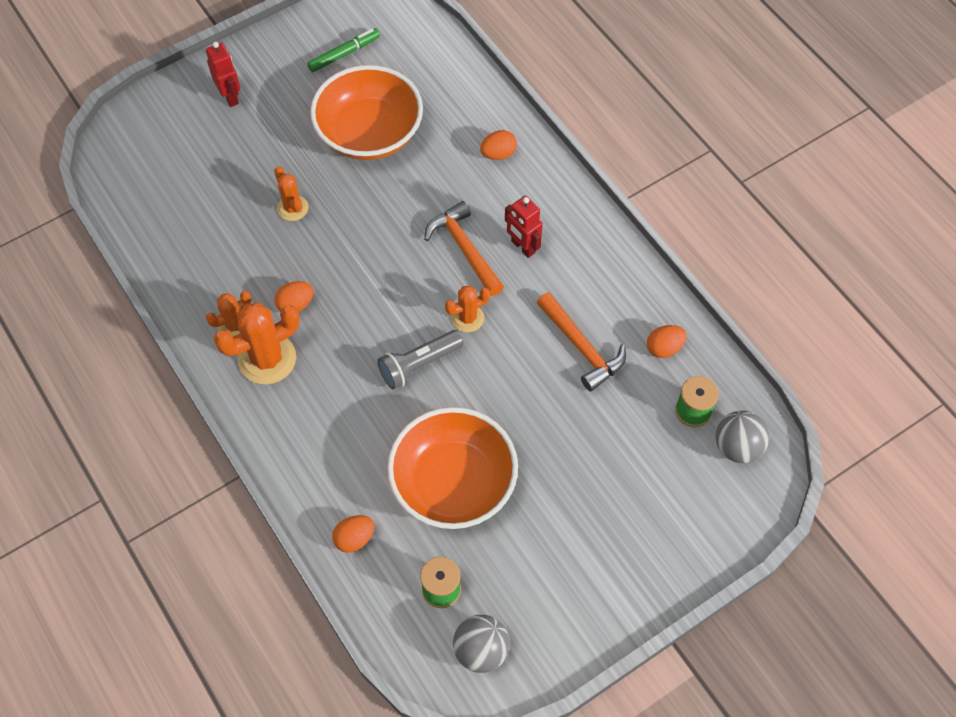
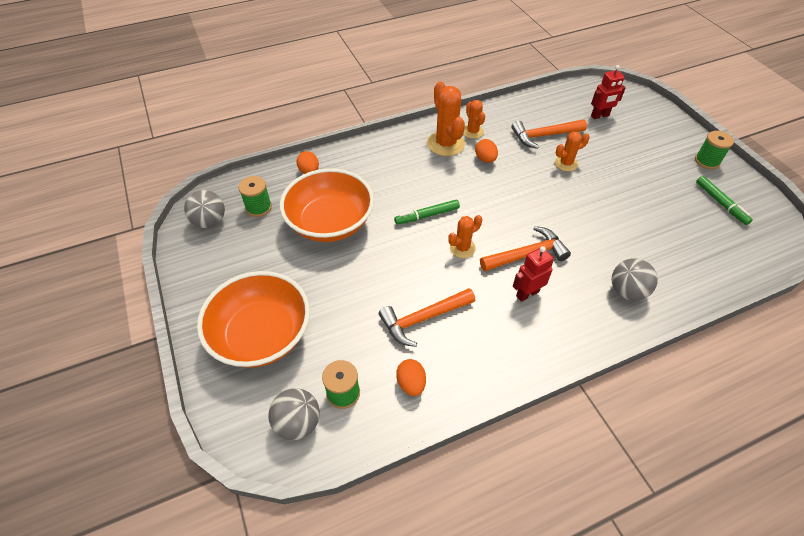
camera: 100 degrees right, 10 degrees down
(230, 96) = (664, 140): red robot -> red robot (600, 116)
(235, 234) = (544, 136): none -> orange hammer
(268, 57) = (707, 161): none -> green spool
(369, 133) = (639, 210): orange bowl -> orange bowl (262, 335)
(419, 365) = (427, 215): grey flashlight -> green marker
(467, 318) = (462, 248): orange cactus -> orange cactus turned 75 degrees clockwise
(498, 154) = (627, 291): orange egg -> grey ball

